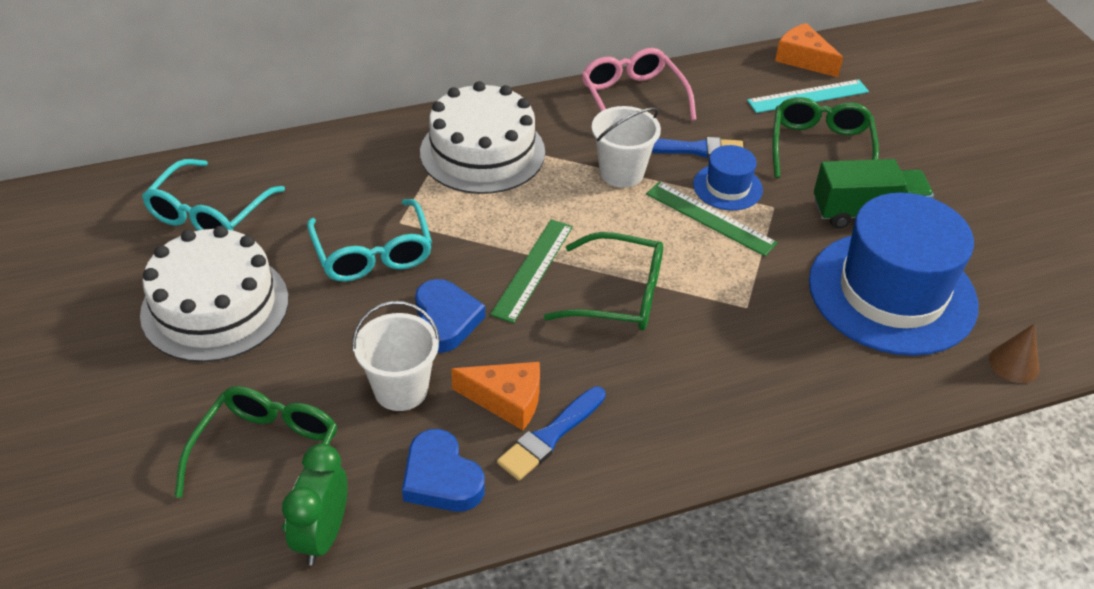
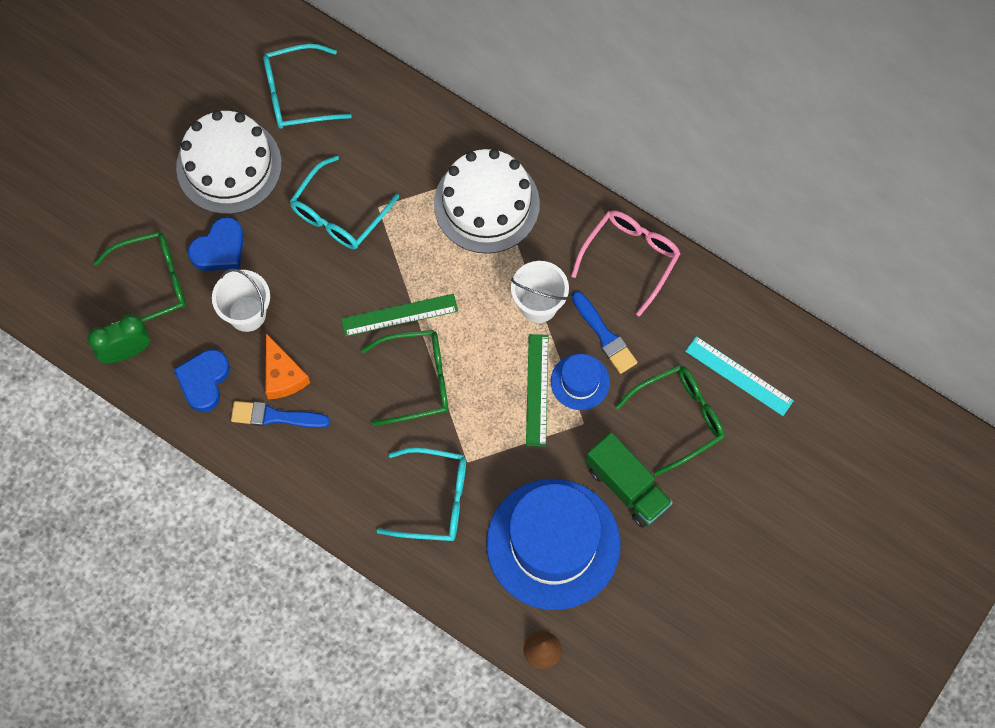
camera: 55 degrees right, 25 degrees up
(445, 320) = (317, 297): blue heart -> blue heart (219, 249)
(619, 295) = (417, 380): green glasses -> green glasses turned 75 degrees counterclockwise
(771, 355) = (434, 500): none -> turquoise glasses
(803, 59) = (788, 346): orange cheese -> none

